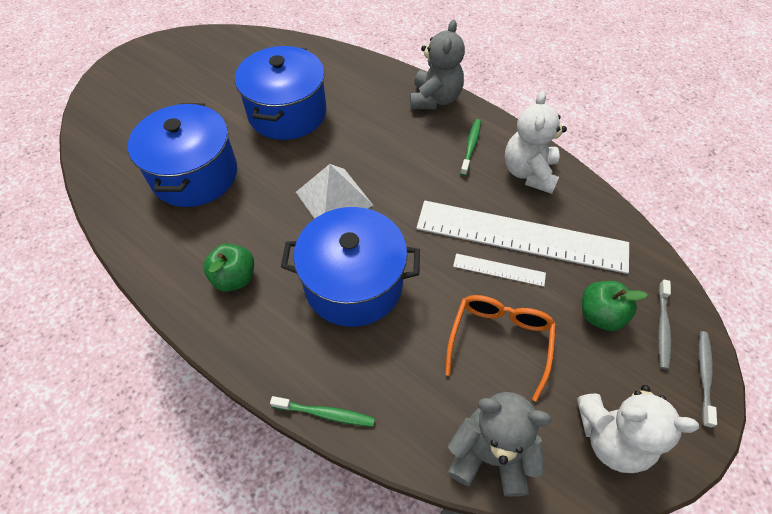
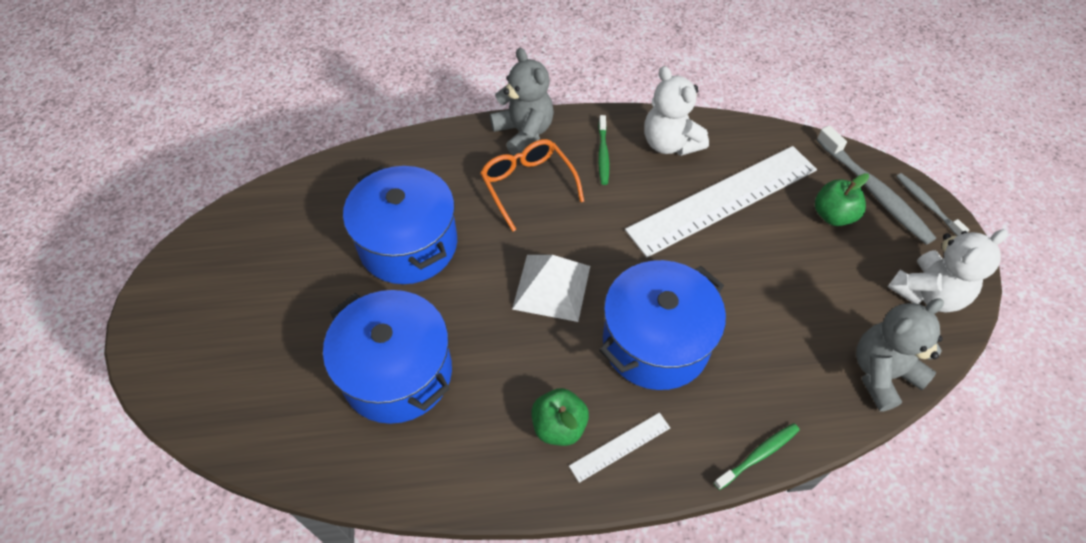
camera: 45 degrees left, 0 degrees up
(471, 146) = (603, 154): green toothbrush -> green toothbrush turned 150 degrees counterclockwise
(499, 270) = (738, 238): white ruler -> white ruler (620, 447)
(499, 341) = (799, 291): orange glasses -> orange glasses (527, 185)
(662, 327) = (874, 192): grey toothbrush -> grey toothbrush, size x1.78

